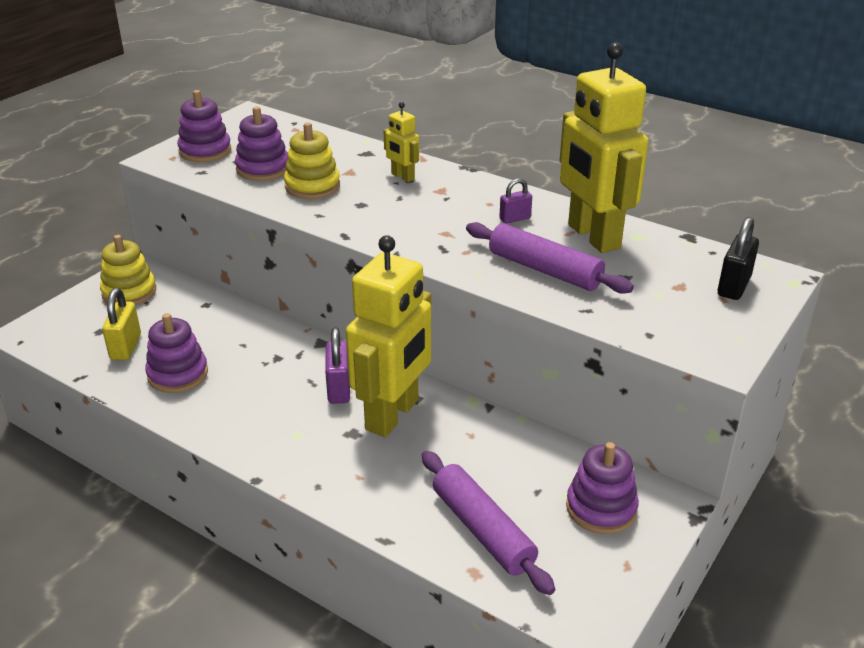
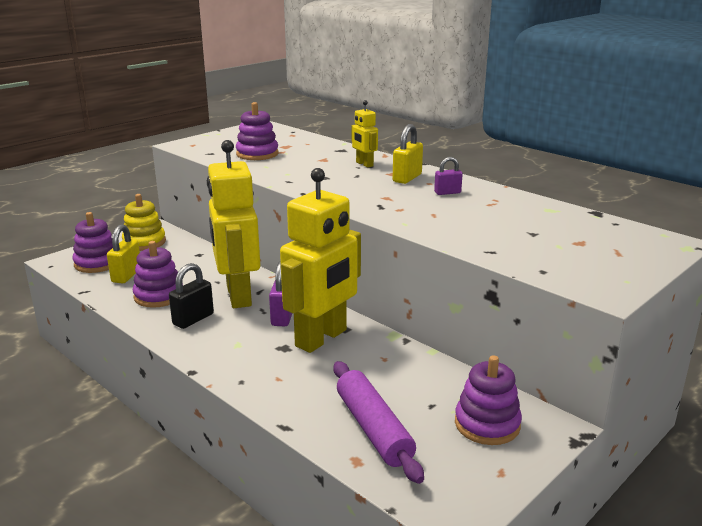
camera: 10 degrees right, 10 degrees down
(205, 151) = (218, 142): purple stacking toy -> purple stacking toy (97, 263)
(312, 186) = (290, 165): yellow stacking toy -> none
(461, 197) = (407, 178): none -> yellow padlock
(544, 270) = (462, 224): purple rolling pin -> none
(593, 236) = (511, 207): yellow robot -> yellow robot (238, 296)
(733, 286) = (630, 246): black padlock -> black padlock (193, 319)

